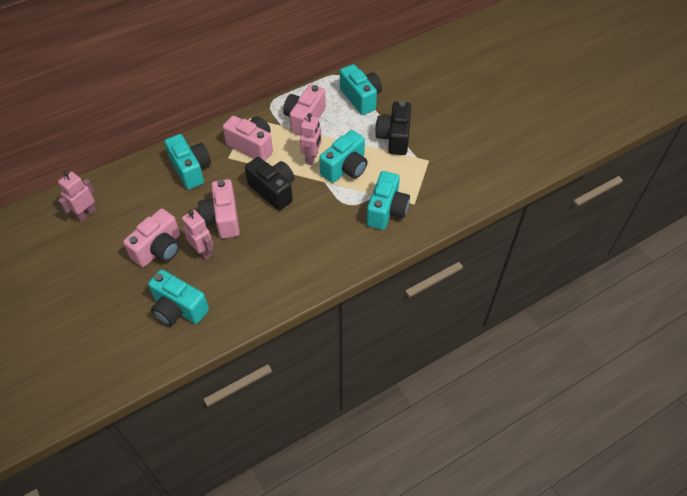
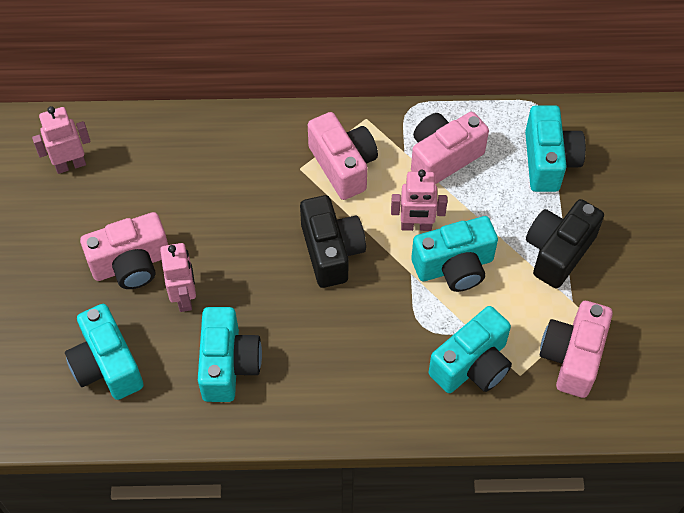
camera: 30 degrees right, 5 degrees up
(191, 169) = (240, 163): turquoise camera -> turquoise camera (228, 365)
(222, 218) = (238, 260): pink camera -> pink camera (572, 357)
(312, 158) = (416, 226): pink robot -> pink robot turned 45 degrees clockwise

